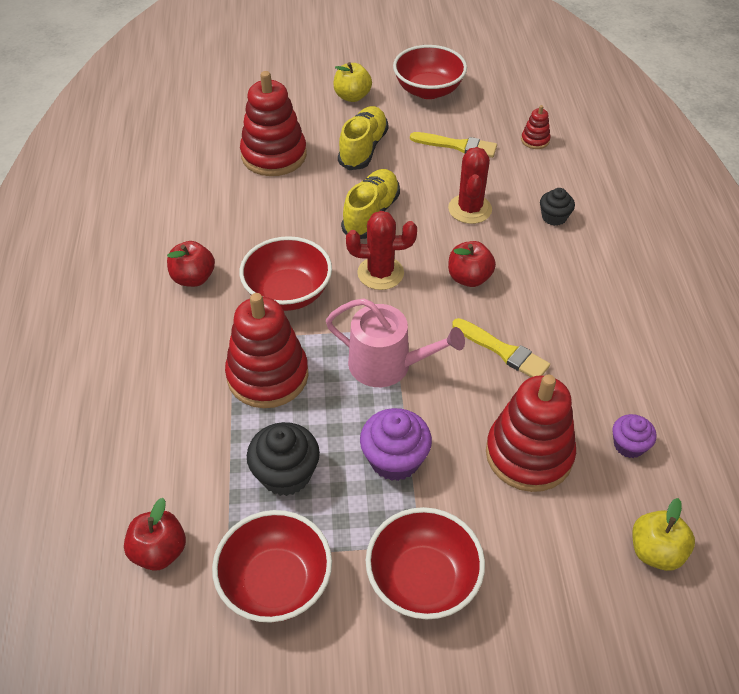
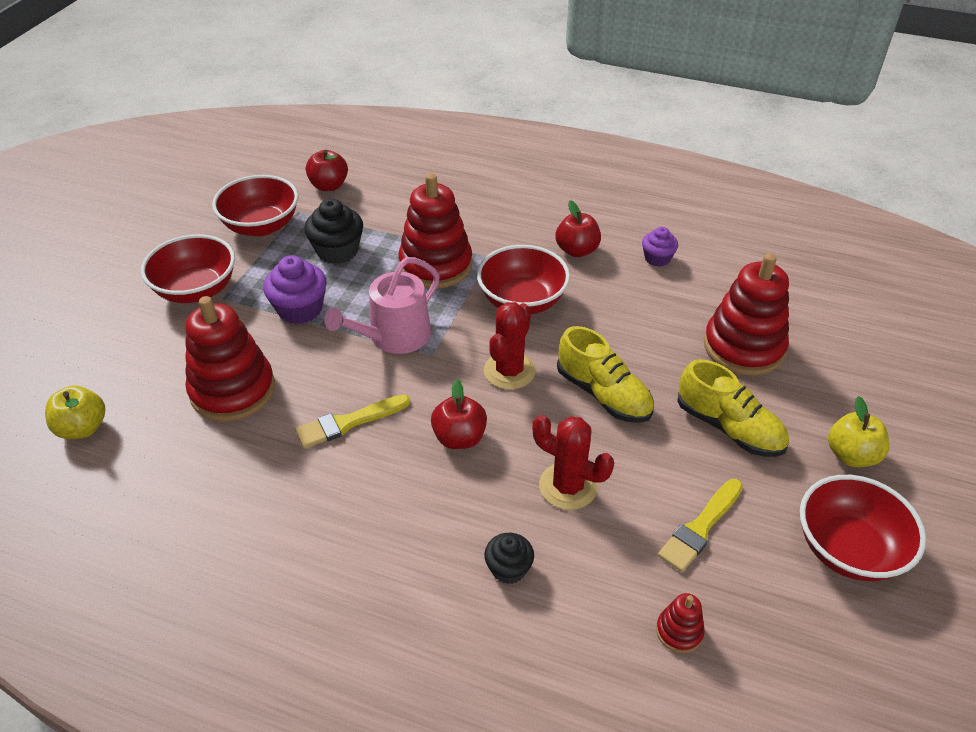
camera: 115 degrees right, 5 degrees down
(629, 445) = (178, 465): purple cupcake -> purple cupcake (657, 258)

